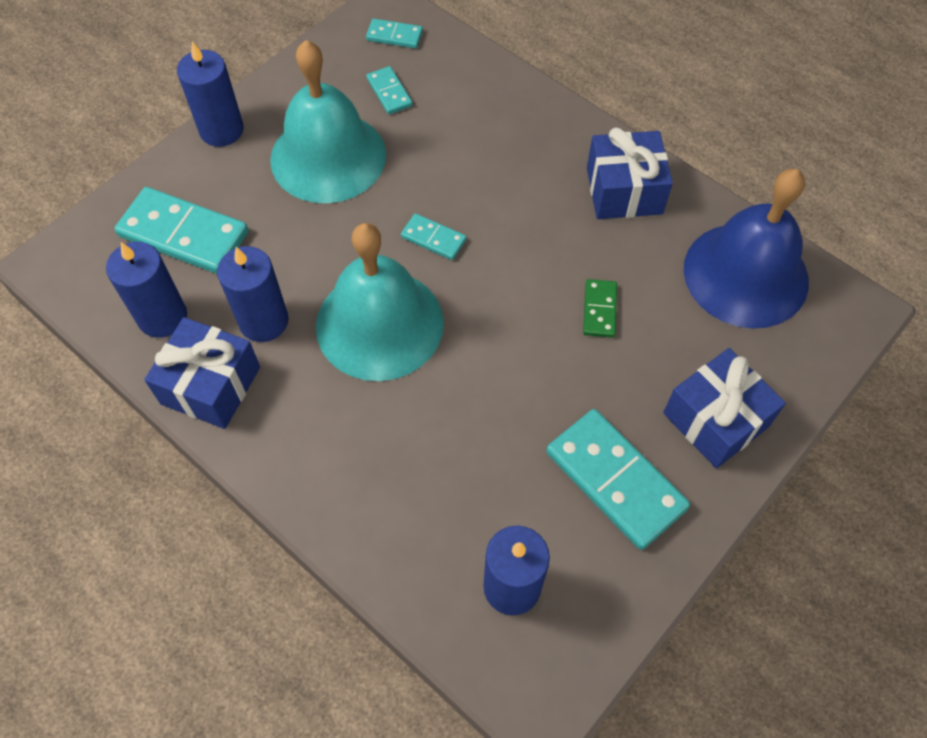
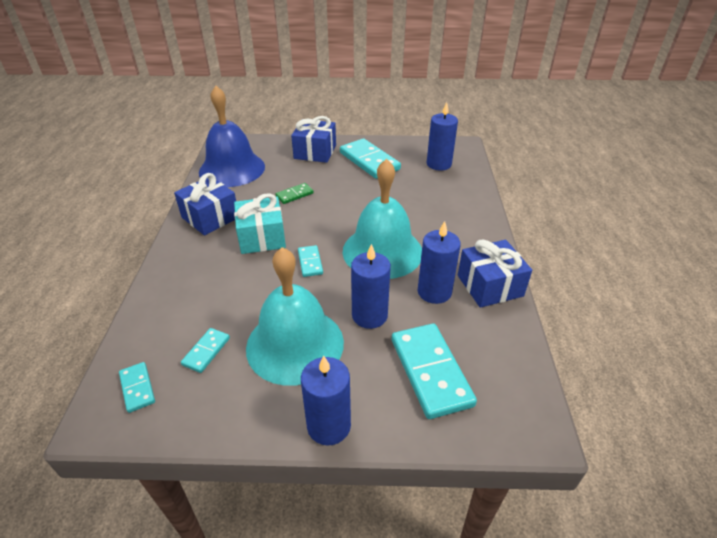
camera: 130 degrees left, 20 degrees down
(162, 317) = (487, 335): blue candle -> blue candle (369, 315)
(529, 220) = (262, 237): none -> turquoise gift
(615, 480) = (369, 161): turquoise domino -> turquoise domino turned 45 degrees counterclockwise

